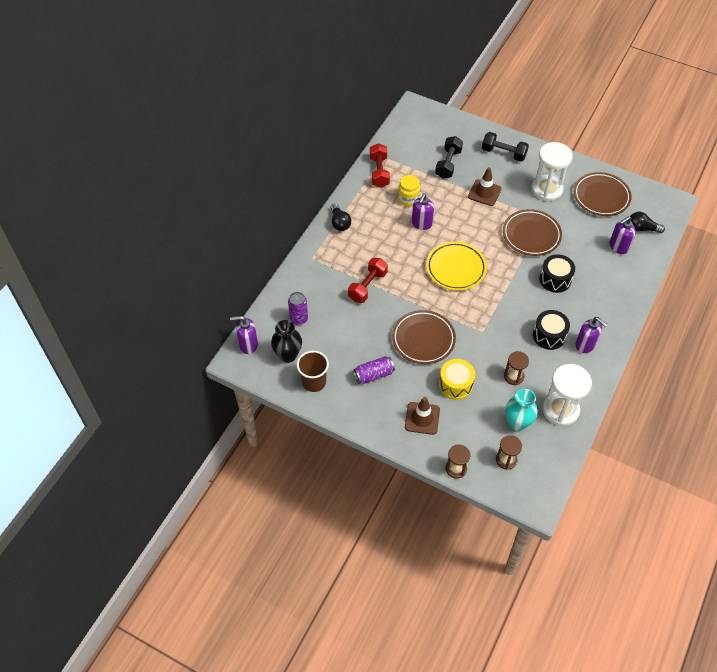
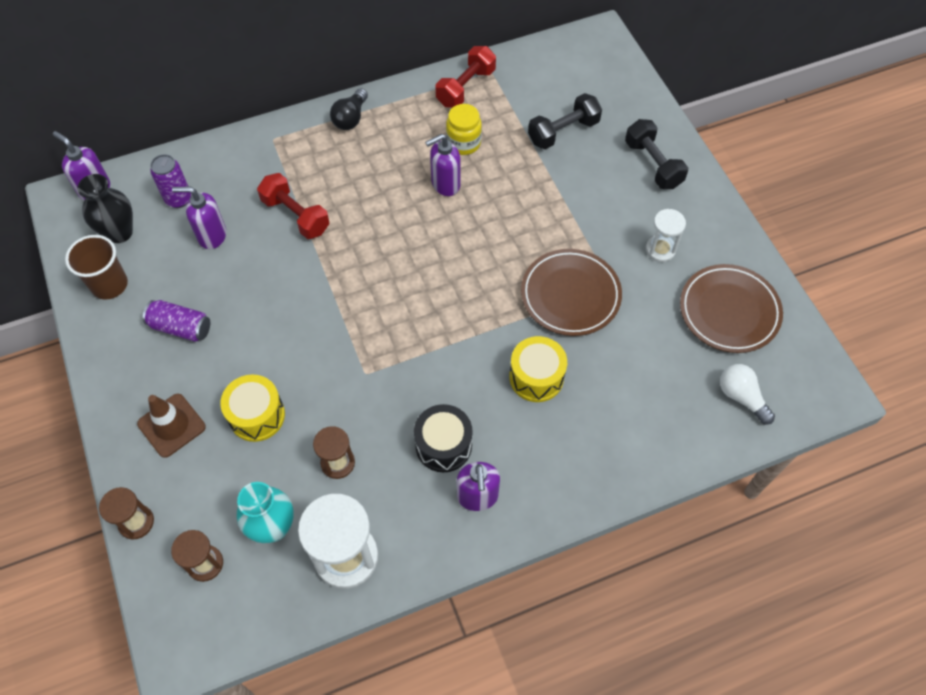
camera: 40 degrees right, 5 degrees up
(367, 286) = (296, 215): red dumbbell -> red dumbbell turned 60 degrees clockwise
(423, 339) = (284, 328): brown plate -> none
(456, 268) = (424, 269): yellow plate -> none
(484, 193) = (569, 198): brown traffic cone -> none
(547, 189) = (660, 249): white hourglass -> white hourglass, size x0.56
(555, 279) = (536, 377): black drum -> yellow drum
(618, 247) = (677, 398): purple soap dispenser -> purple soap dispenser (212, 236)
(642, 228) = (741, 397): black light bulb -> white light bulb

